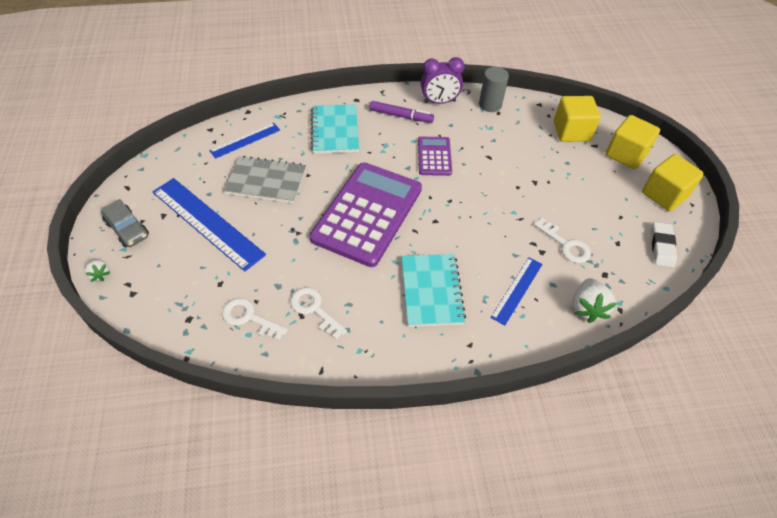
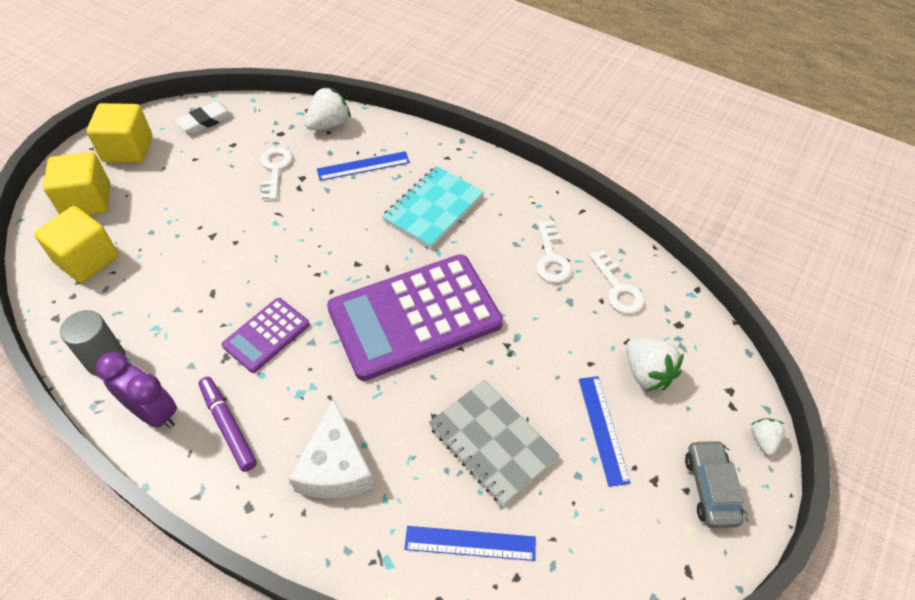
camera: 140 degrees left, 0 degrees up
(196, 270) = (647, 373): none -> white strawberry
(207, 222) = (602, 429): blue ruler -> blue ruler, size x0.55
(335, 130) = (335, 466): turquoise notebook -> white cheese

